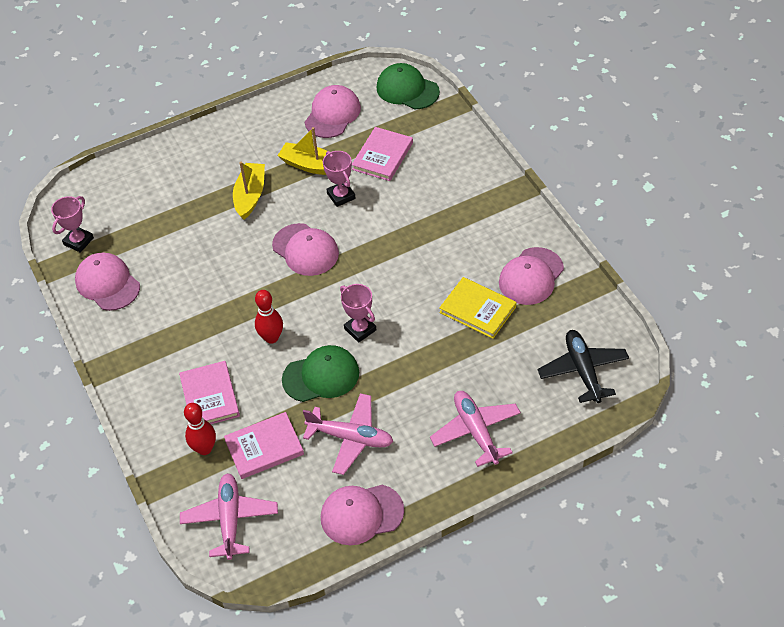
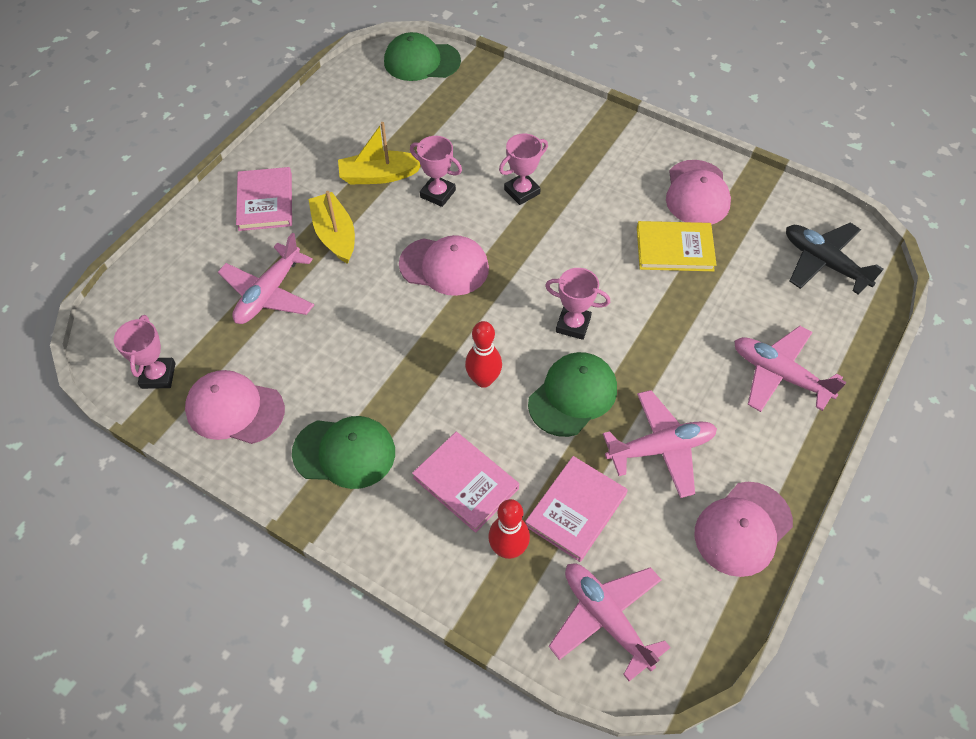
camera: 35 degrees left, 5 degrees up
(152, 342) = (344, 452): none -> green cap
(180, 218) = (269, 293): none -> pink plane
(332, 114) = (361, 114): pink cap -> none
(382, 156) = (449, 136): pink book -> pink book (265, 201)
(401, 219) = (522, 191): none -> pink trophy

